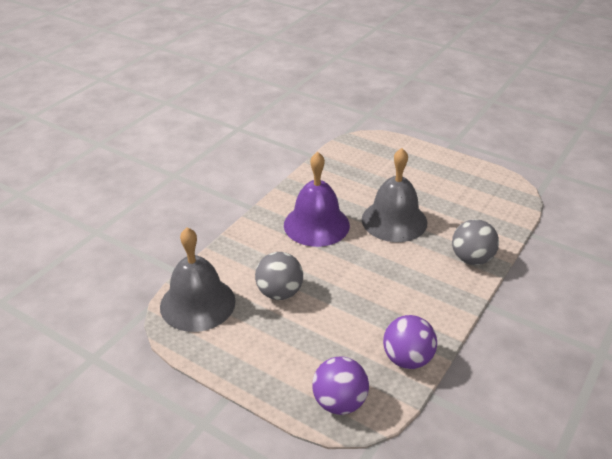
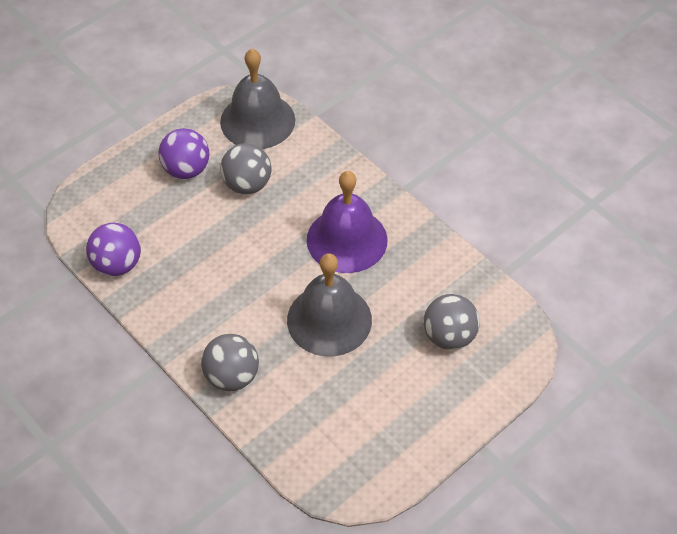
camera: 105 degrees right, 15 degrees up
(339, 402) = (94, 200): purple ball -> purple ball (186, 170)
(377, 168) = (449, 336): none -> grey ball

